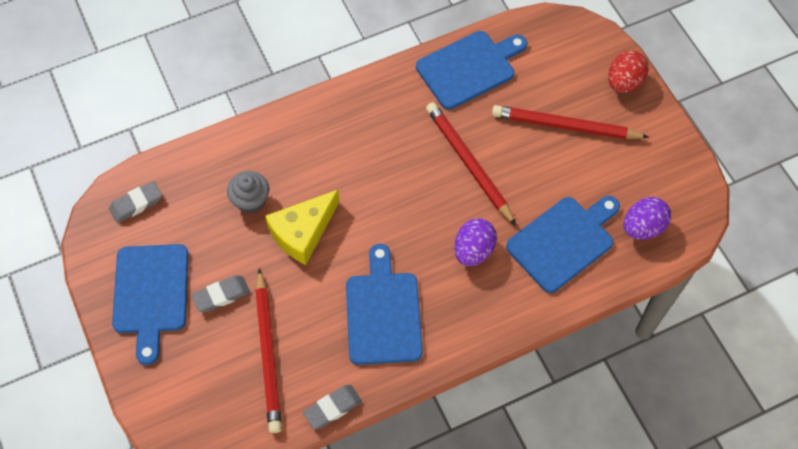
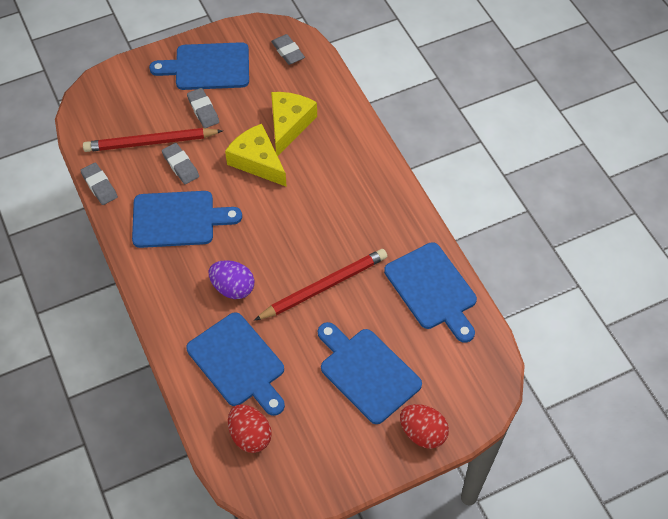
camera: 90 degrees right, 5 degrees down
(250, 200) = (289, 125): grey cupcake -> yellow cheese
(305, 316) = (180, 166): none -> grey eraser
(565, 126) = (367, 372): red pencil -> blue cutting board
(642, 227) = (250, 435): purple egg -> red egg

